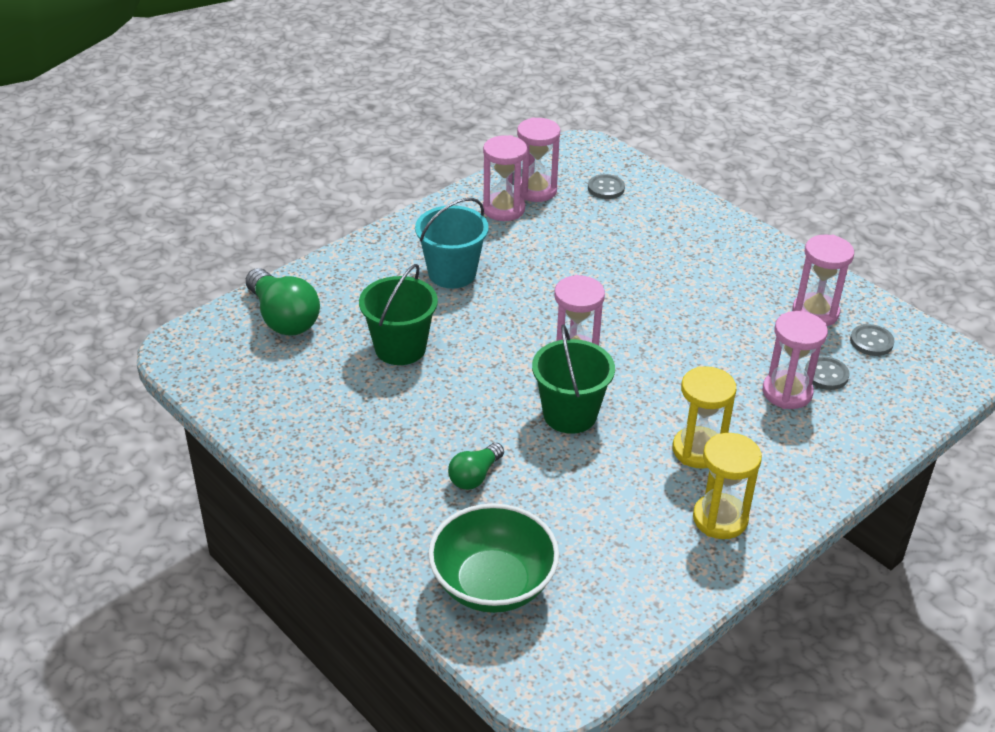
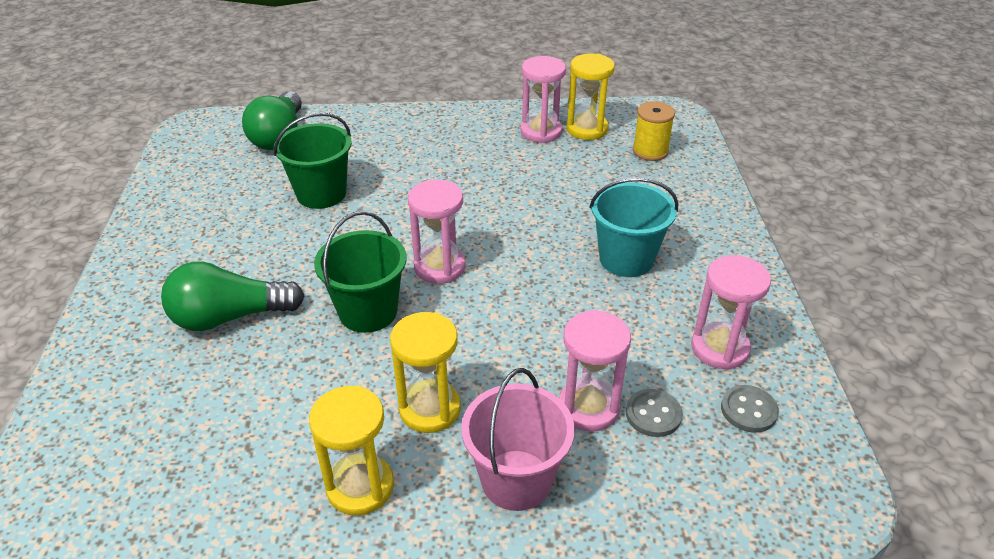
camera: 40 degrees right, 0 degrees up
(452, 273) = (435, 159): turquoise bucket -> turquoise bucket (626, 259)
(475, 476) = (229, 317): green light bulb -> green light bulb, size x1.73
(493, 584) = (113, 412): green bowl -> none
(536, 190) = (587, 129): pink hourglass -> yellow hourglass
(606, 188) = (650, 151): grey button -> yellow spool
(800, 458) = (516, 480): none -> pink bucket

